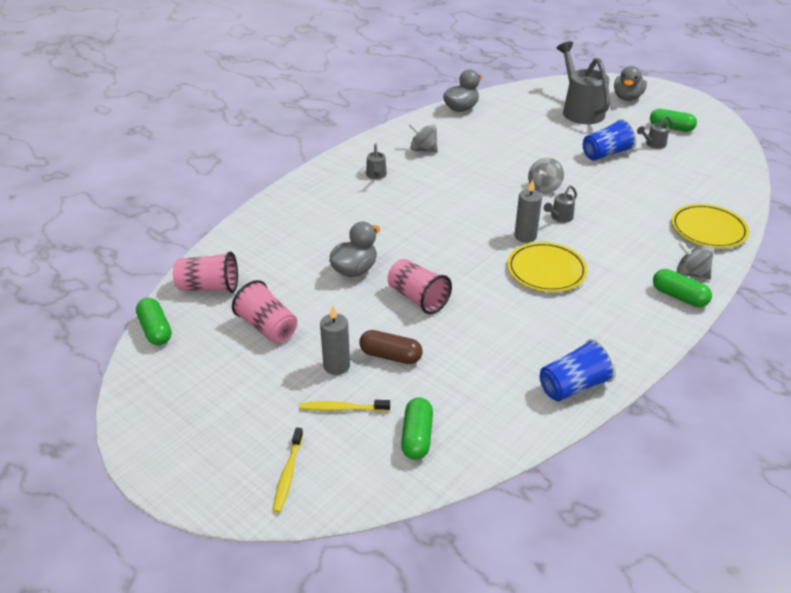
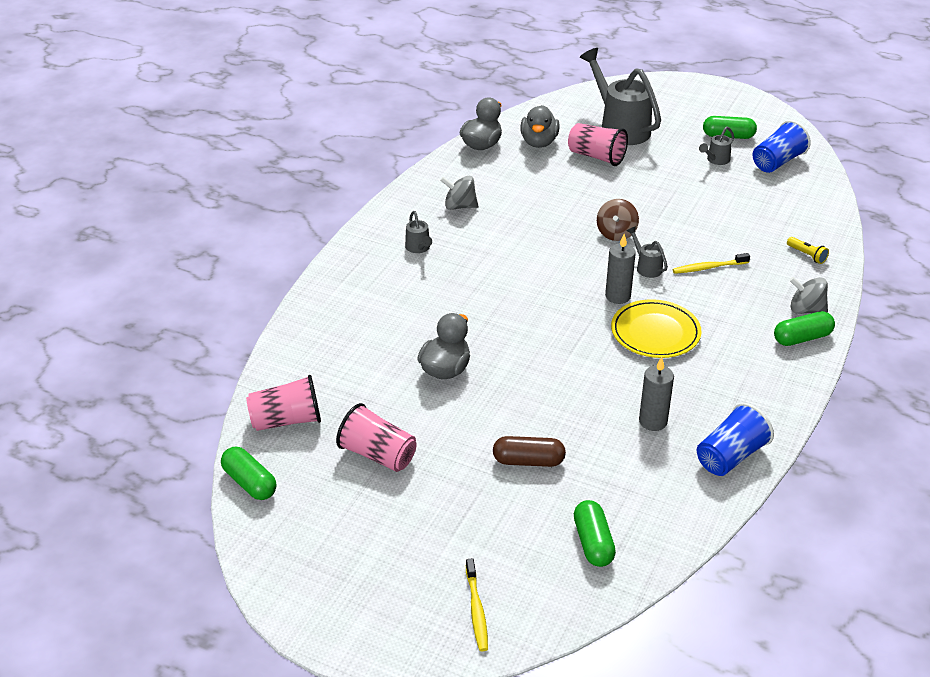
camera: 15 degrees left, 0 degrees up
(336, 366) = (475, 484): grey candle -> grey candle (653, 421)
(342, 408) = (502, 529): yellow toothbrush -> yellow toothbrush (708, 267)
(417, 298) = (530, 390): pink cup -> pink cup (596, 157)
(544, 188) = (616, 233): grey spinning top -> brown spinning top
(560, 217) = (646, 267): grey watering can -> grey watering can turned 120 degrees clockwise
(606, 154) = (669, 180): blue cup -> blue cup (777, 162)
(627, 98) = (667, 103): grey duck -> grey duck (539, 142)
(679, 296) = (802, 338): green capsule -> green capsule turned 45 degrees counterclockwise
(708, 229) = (807, 255): yellow plate -> yellow flashlight

